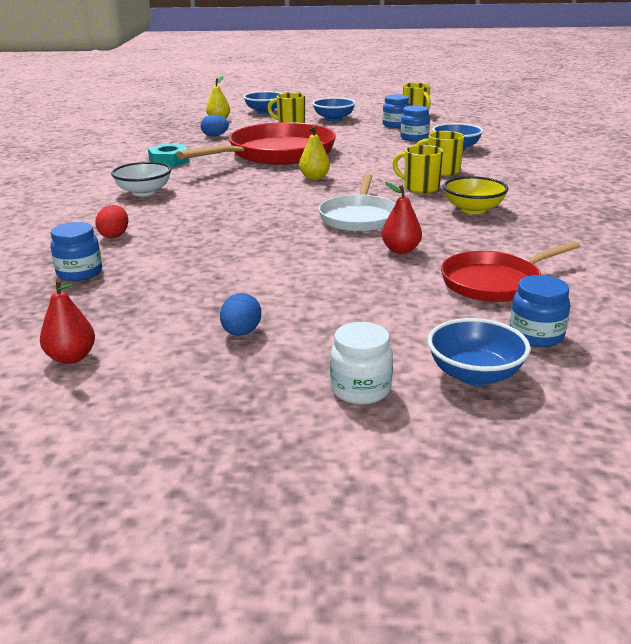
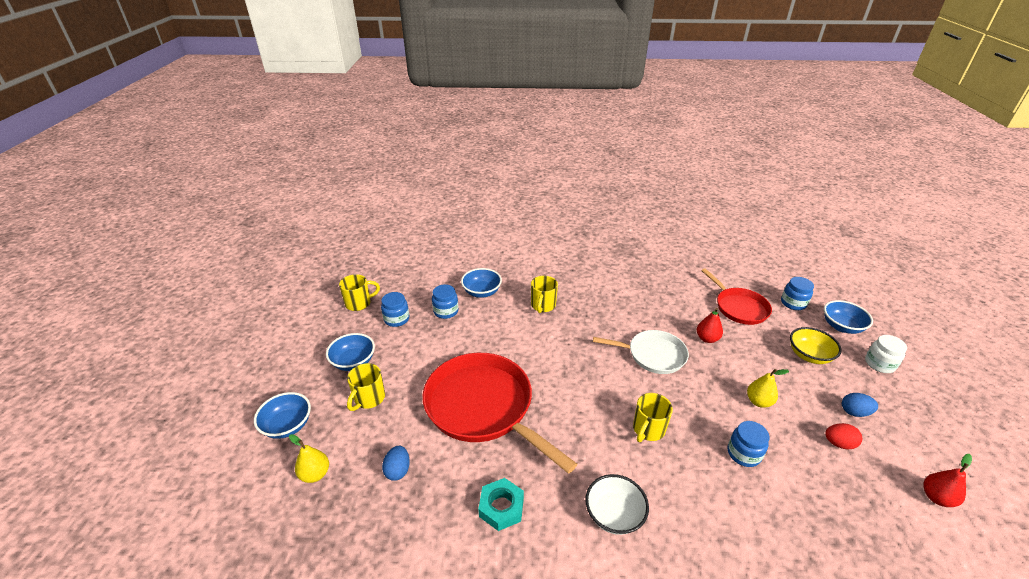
camera: 90 degrees left, 10 degrees up
(79, 273) = (821, 527): blue jar -> blue jar (743, 454)
(114, 235) = (735, 517): red egg -> red egg (838, 443)
(314, 178) = (561, 378): yellow pear -> yellow pear (758, 401)
(420, 187) = (583, 320): yellow mug -> yellow mug (648, 429)
(473, 209) = (626, 301): yellow bowl -> yellow bowl (809, 355)

